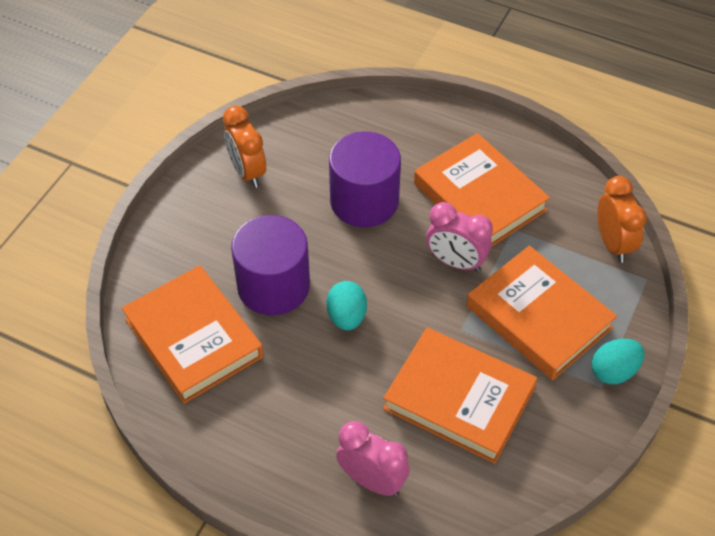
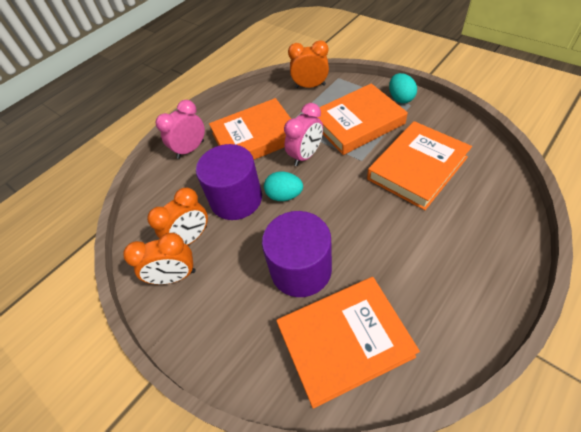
camera: 70 degrees left, 0 degrees up
(298, 172) = (191, 238): none -> orange clock
(346, 317) = (340, 222): turquoise egg -> turquoise egg (284, 195)
(372, 480) = (486, 224): pink clock -> pink clock (190, 149)

